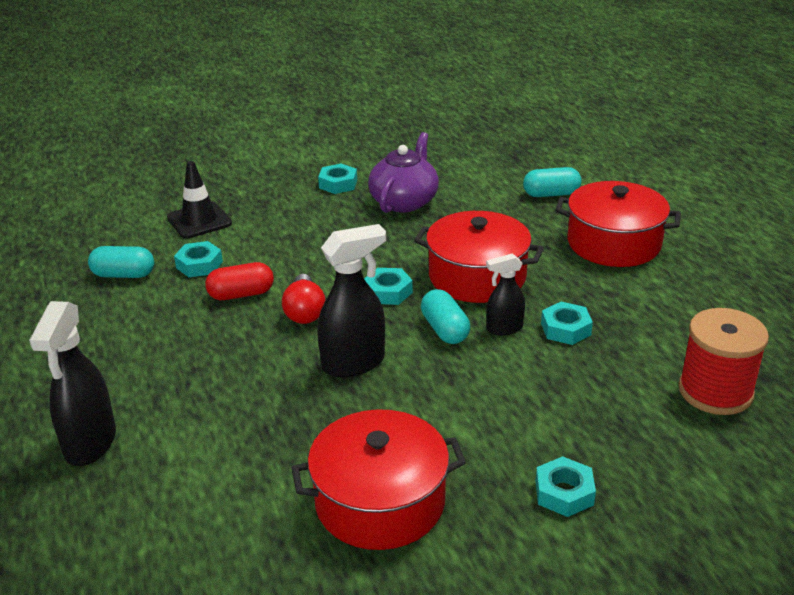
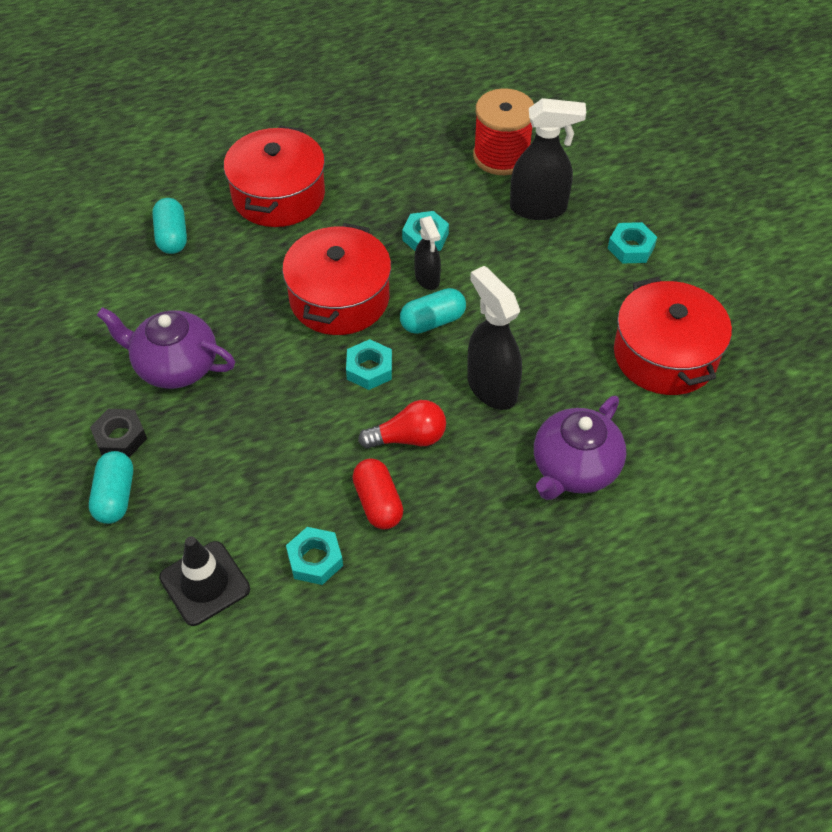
camera: 95 degrees left, 20 degrees up
(90, 444) = (642, 587): black spray bottle -> black spray bottle (539, 208)
(124, 275) = (338, 642): turquoise capsule -> turquoise capsule (115, 496)
(241, 411) = (574, 468): none -> purple teapot
(338, 184) = (120, 437): turquoise nut -> black nut

